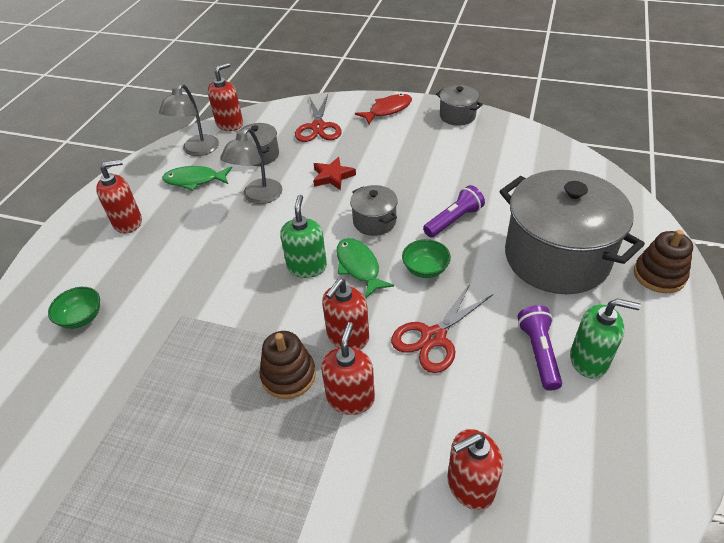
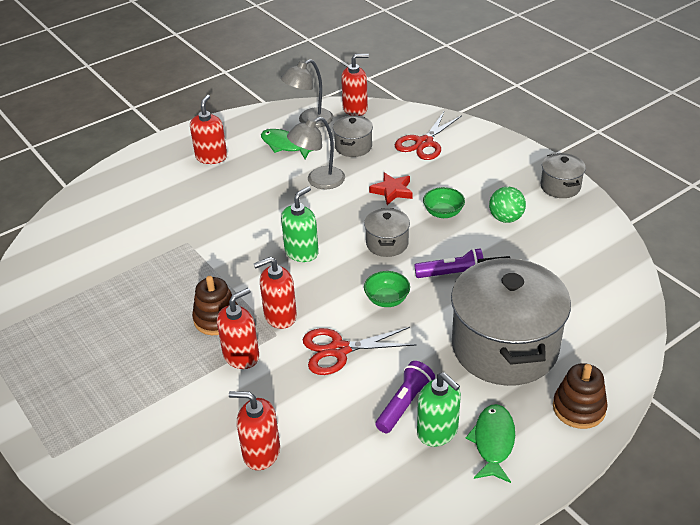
camera: 35 degrees right, 5 degrees down
(82, 318) = (127, 211): green bowl -> green bowl (443, 213)
(128, 222) = (211, 157): red soap dispenser -> red soap dispenser turned 90 degrees counterclockwise
(359, 267) = (339, 271): green fish -> green fish (493, 442)
(388, 110) = (501, 153): red fish -> none
(445, 157) = (505, 218): none -> green ball

